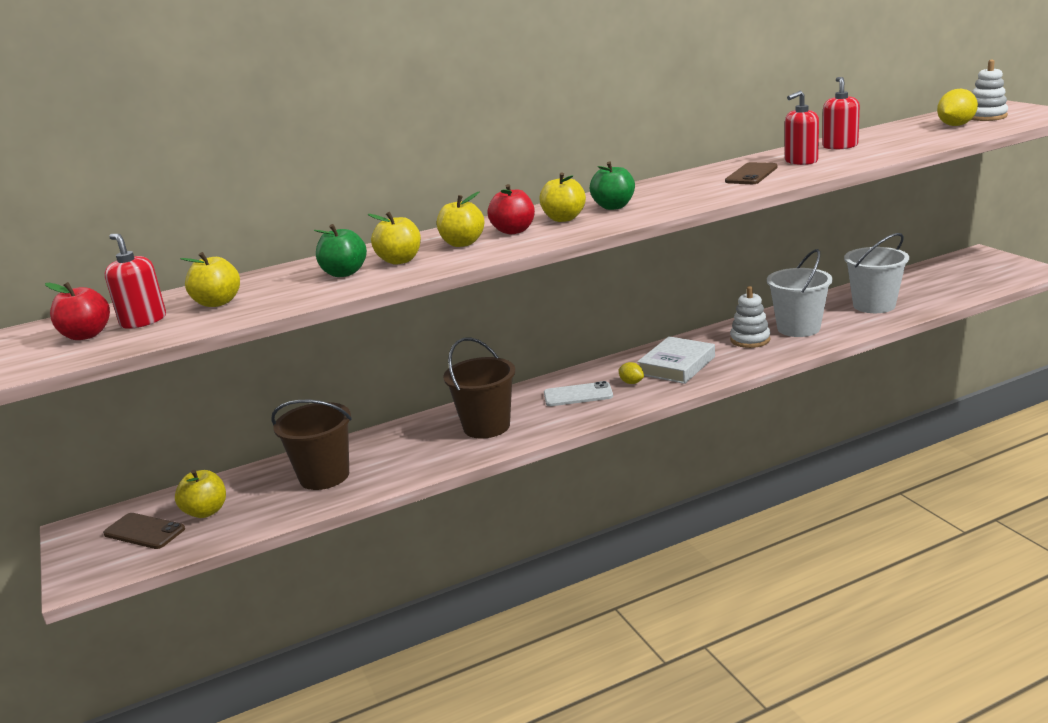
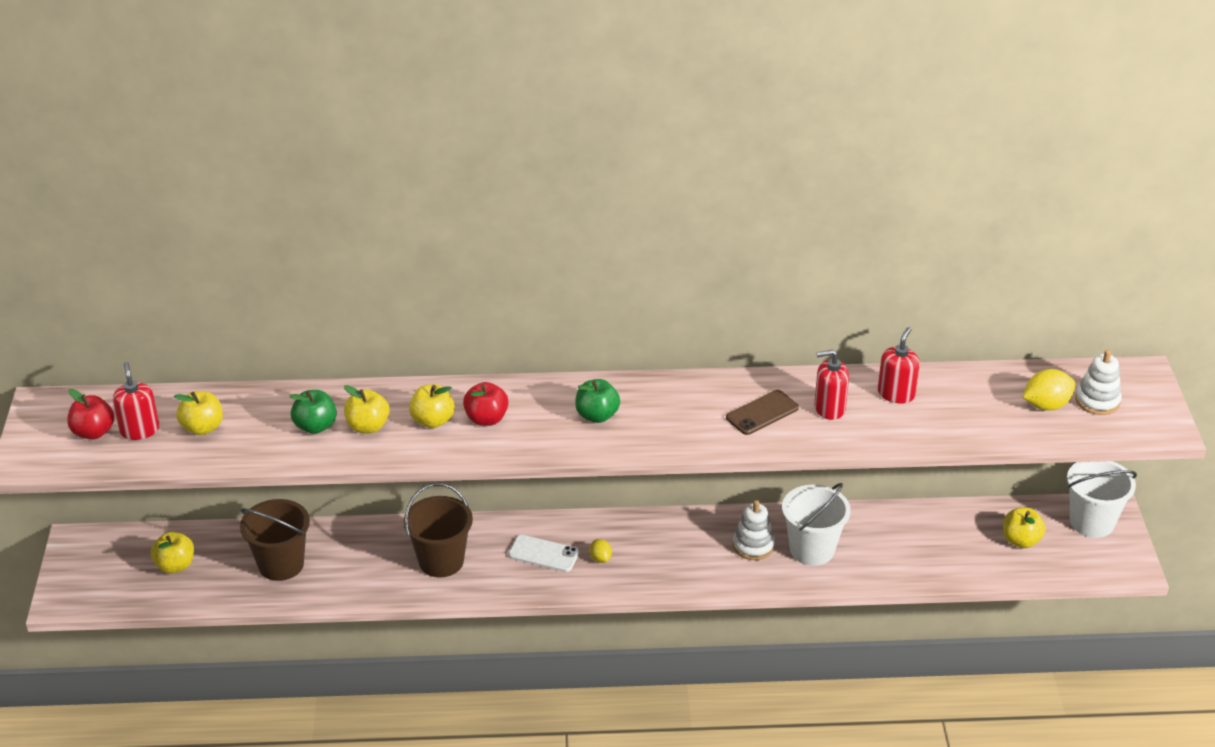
camera: 20 degrees right, 15 degrees up
(144, 531) = (123, 568): brown phone -> none
(564, 219) = (541, 417): yellow apple -> yellow apple (1021, 540)
(677, 365) = (658, 552): white book -> none
(874, 305) = (915, 547): white bucket -> white bucket (1092, 522)

